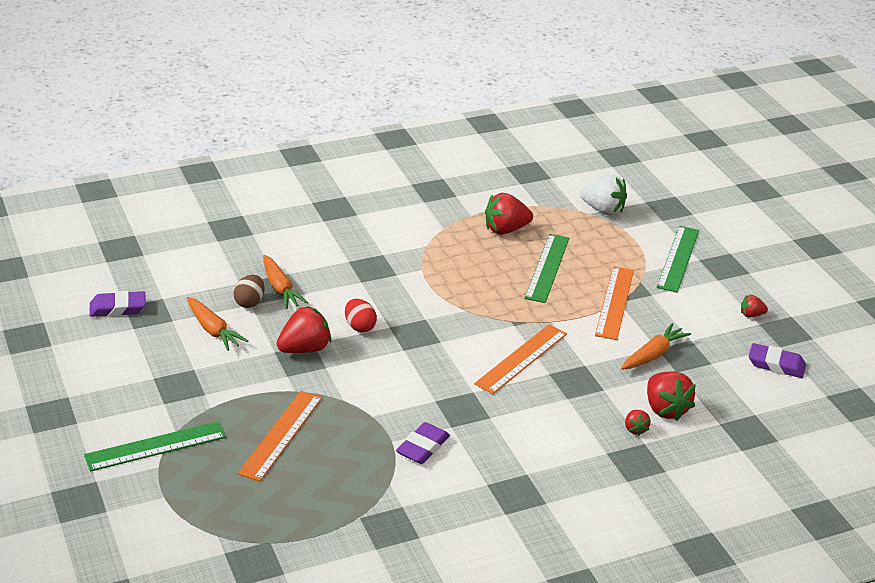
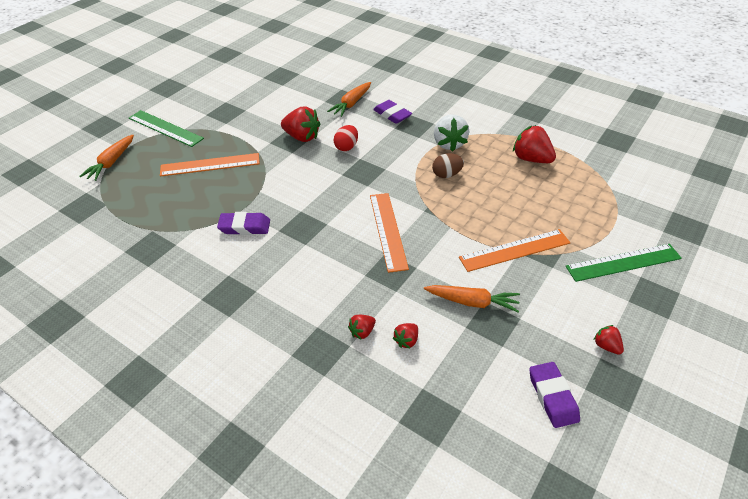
camera: 60 degrees right, 10 degrees up
(118, 308) = (275, 65): purple eraser -> purple eraser (392, 115)
(213, 330) = (287, 100): orange carrot -> orange carrot (111, 163)
(249, 302) = (326, 100): brown egg -> brown egg (446, 175)
(521, 358) = (388, 230): orange ruler -> orange ruler turned 75 degrees clockwise
(547, 268) = (513, 197): green ruler -> none
(603, 210) = (626, 193): white strawberry -> white strawberry (449, 144)
(665, 409) = (406, 340): red strawberry -> red strawberry, size x0.52

